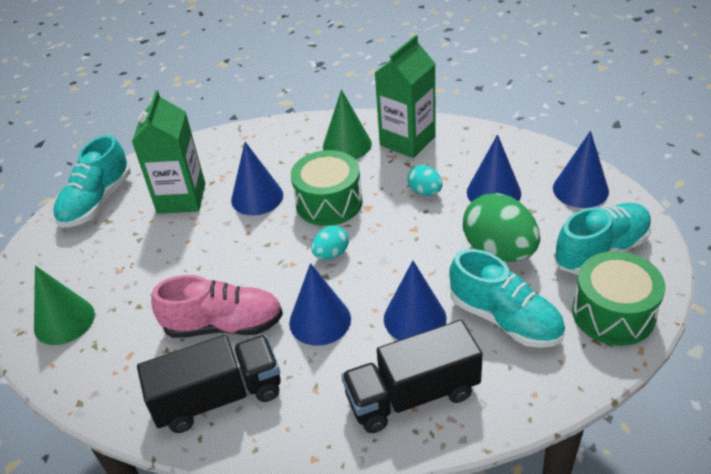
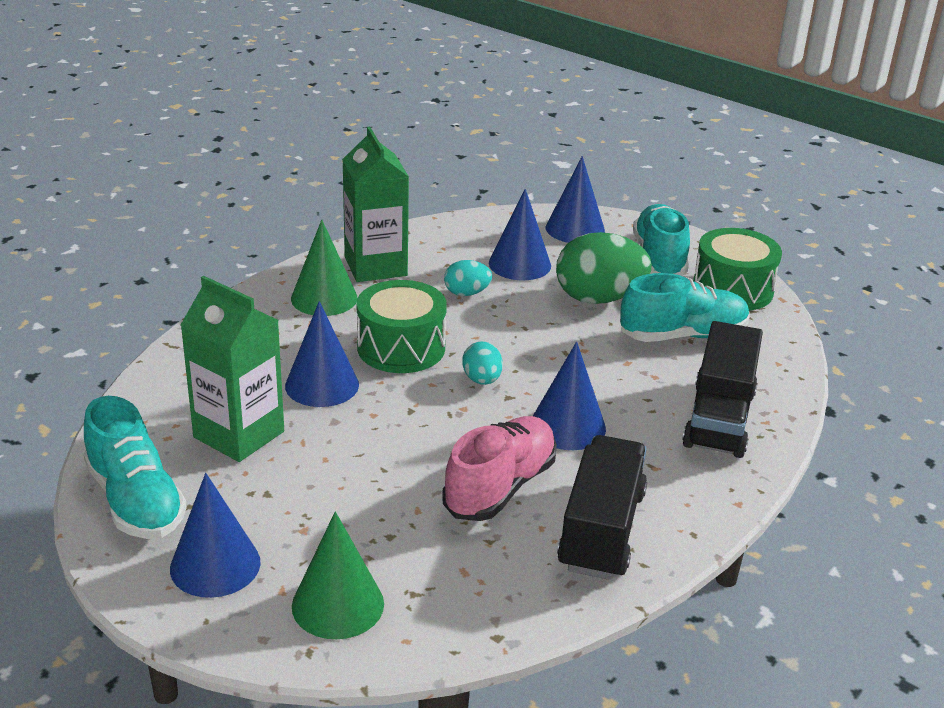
camera: 60 degrees left, 10 degrees down
(414, 318) = (628, 376): blue cone -> blue cone (215, 565)

